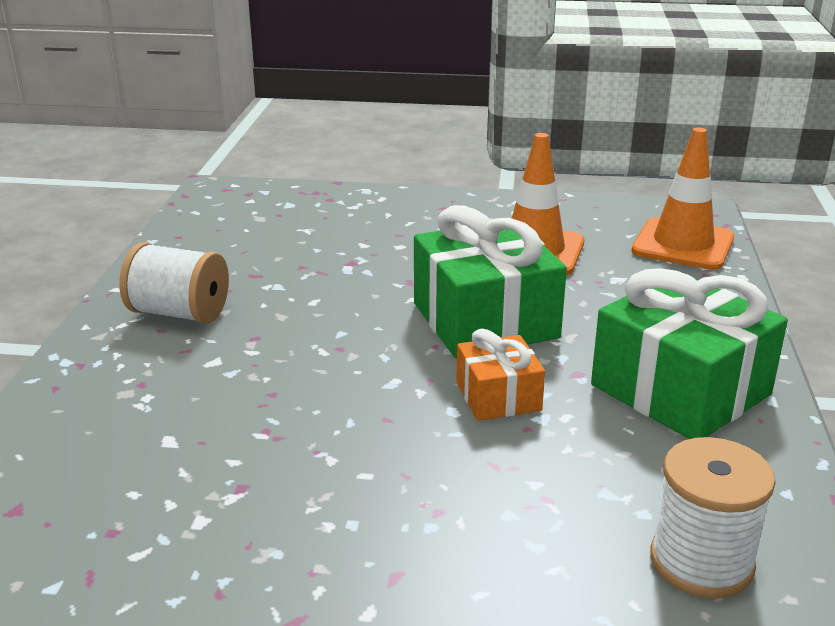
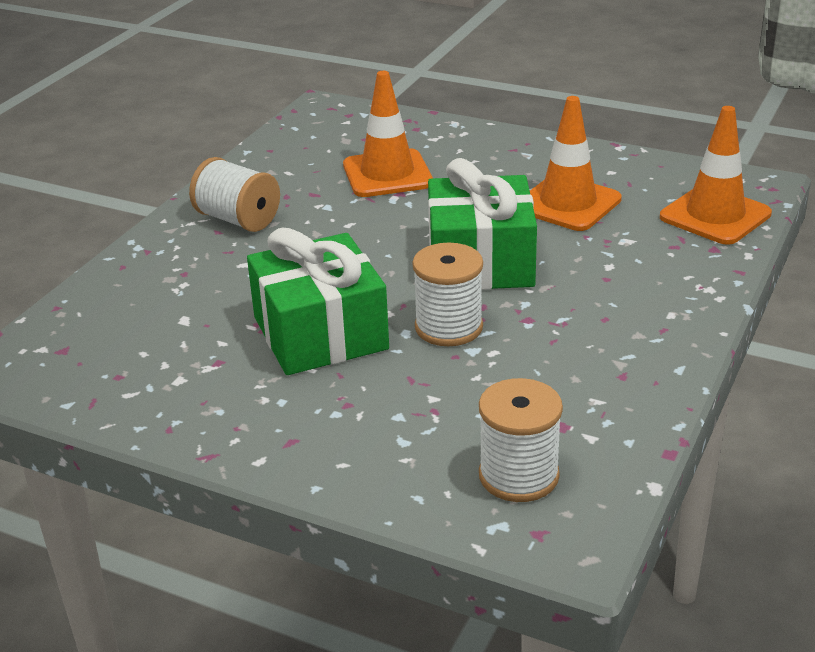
camera: 20 degrees right, 5 degrees up
(326, 245) = (387, 174): none -> orange traffic cone
(498, 396) = (448, 327): orange gift -> white spool
(680, 390) = (605, 347): green gift -> green gift (320, 333)

